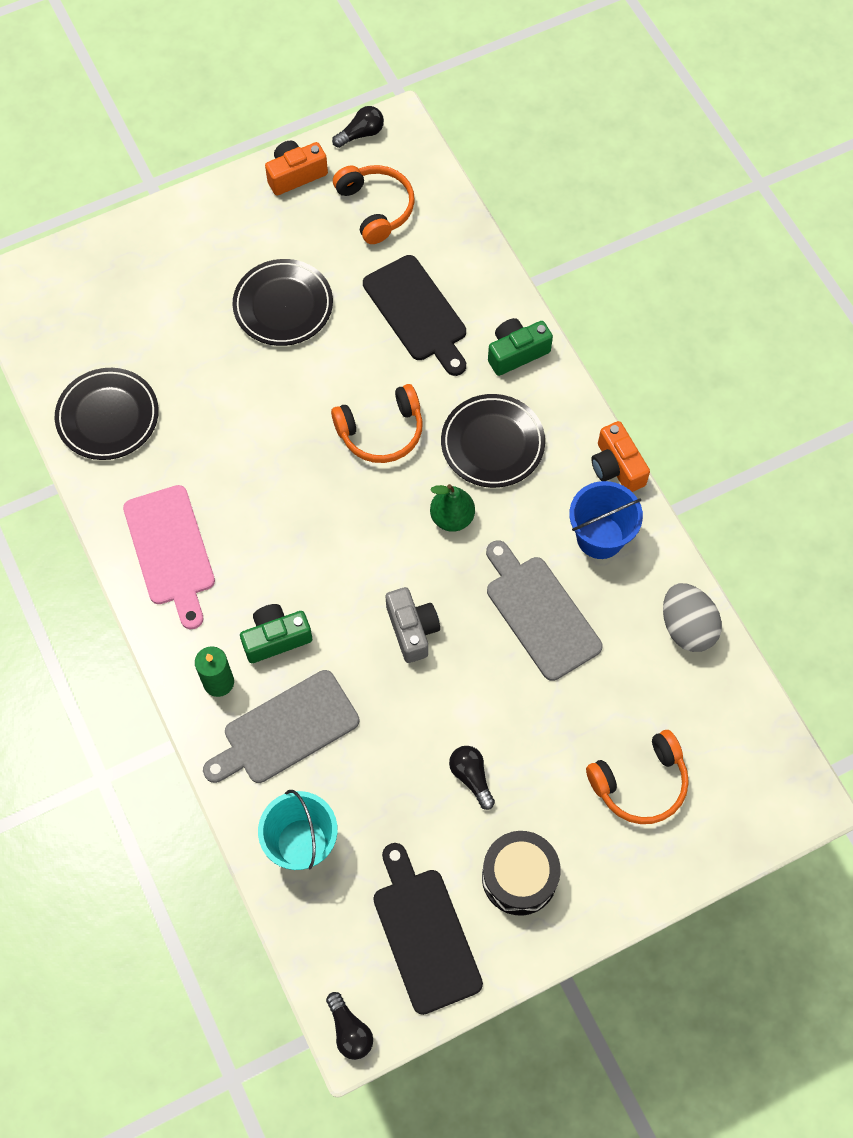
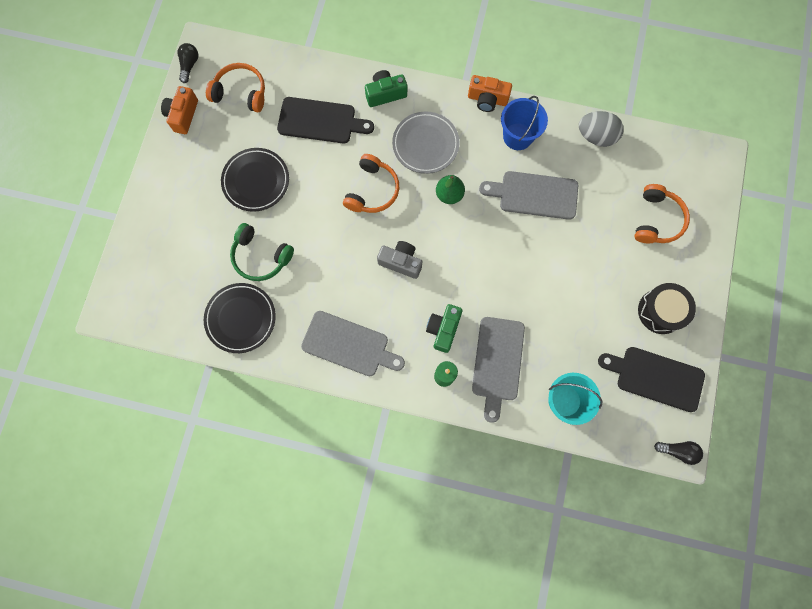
camera: 50 degrees left, 10 degrees up
(170, 550) = (349, 345): pink cutting board -> grey cutting board
(197, 380) = (261, 257): none -> green headphones
(412, 630) = (493, 260): grey camera -> grey camera (401, 262)
(471, 777) = (593, 293): black light bulb -> none
(492, 444) = (425, 144): black plate -> grey plate
(516, 353) = (385, 94): green camera -> green camera turned 60 degrees clockwise

